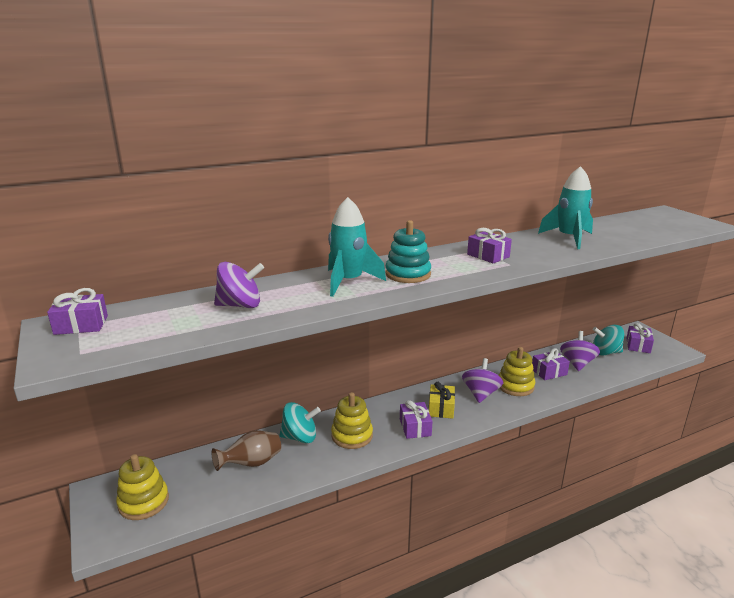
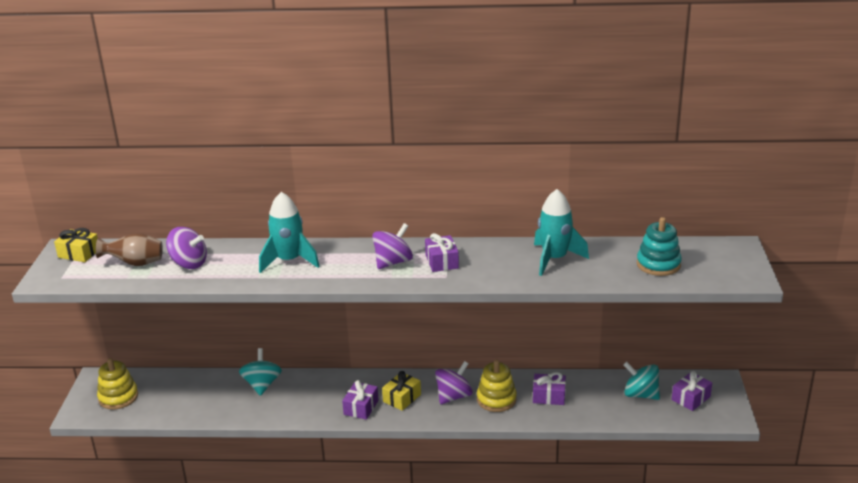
camera: 30 degrees right, 5 degrees up
(81, 325) = (79, 253): purple gift -> yellow gift
(251, 463) = (209, 394): brown vase -> brown vase (135, 263)
(300, 437) = (262, 385): turquoise spinning top -> turquoise spinning top turned 120 degrees counterclockwise
(352, 435) = (303, 397): yellow stacking toy -> none
(408, 274) = (344, 265): turquoise stacking toy -> turquoise stacking toy (658, 264)
(577, 363) = (591, 396): purple spinning top -> purple spinning top (393, 262)

